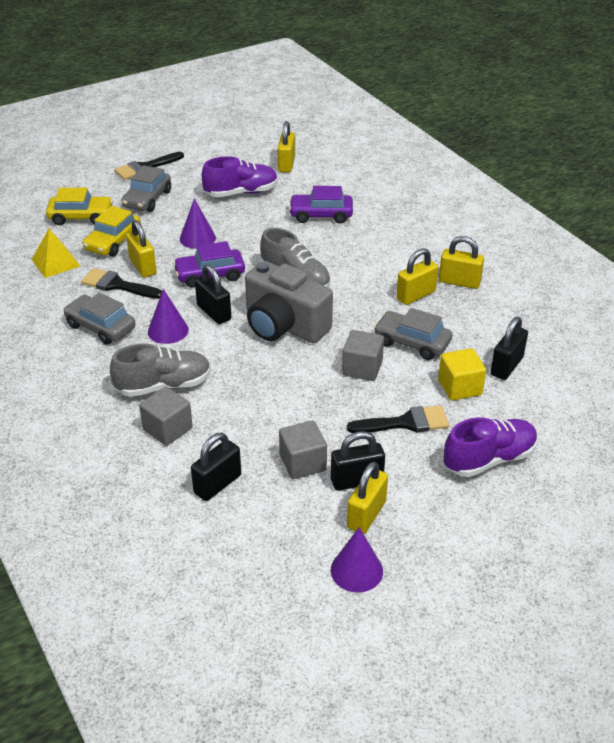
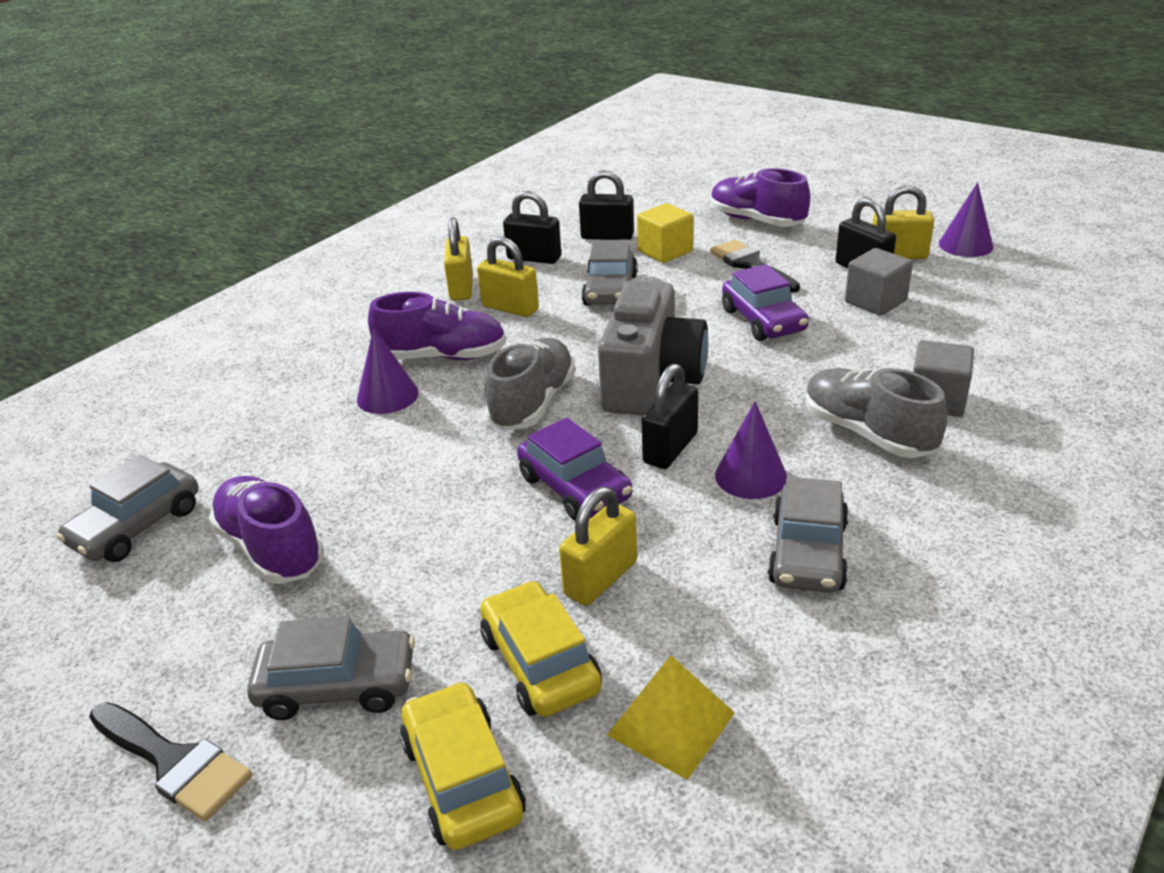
camera: 110 degrees left, 5 degrees down
(113, 242) = (540, 663): yellow car -> yellow car turned 120 degrees counterclockwise
(117, 285) = (680, 586): black brush -> none
(197, 238) = (466, 545): purple cone -> purple cone (387, 396)
(217, 484) = (970, 338): black padlock -> black padlock (534, 258)
(286, 164) = (137, 526): yellow padlock -> grey car
(321, 215) = (328, 432): purple car -> purple car (763, 320)
(362, 368) = (686, 307): grey cube -> none
(371, 260) = (443, 356): none -> purple shoe

